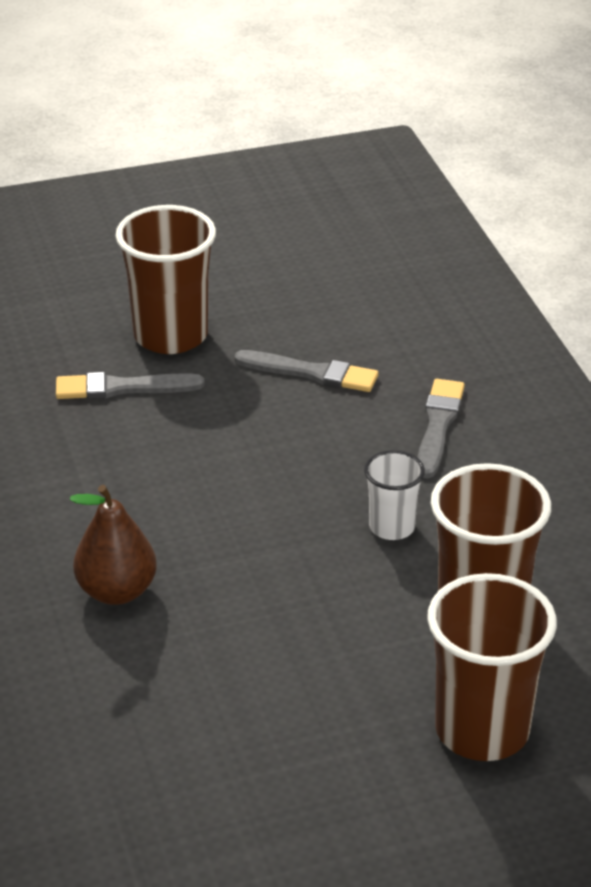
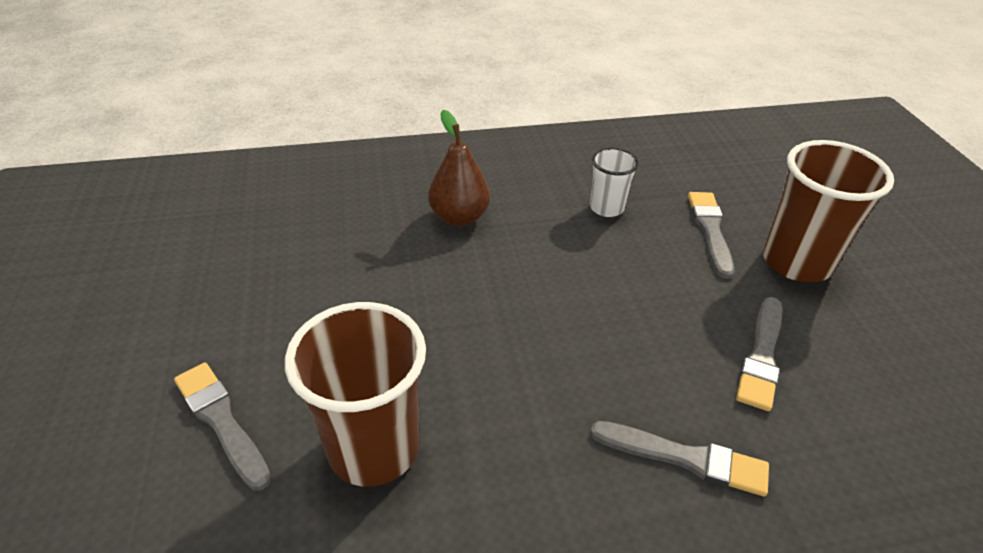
camera: 95 degrees right, 5 degrees up
(392, 527) = (513, 391): white cup -> white cup (606, 208)
(482, 730) = (221, 421): brown cup -> grey brush

